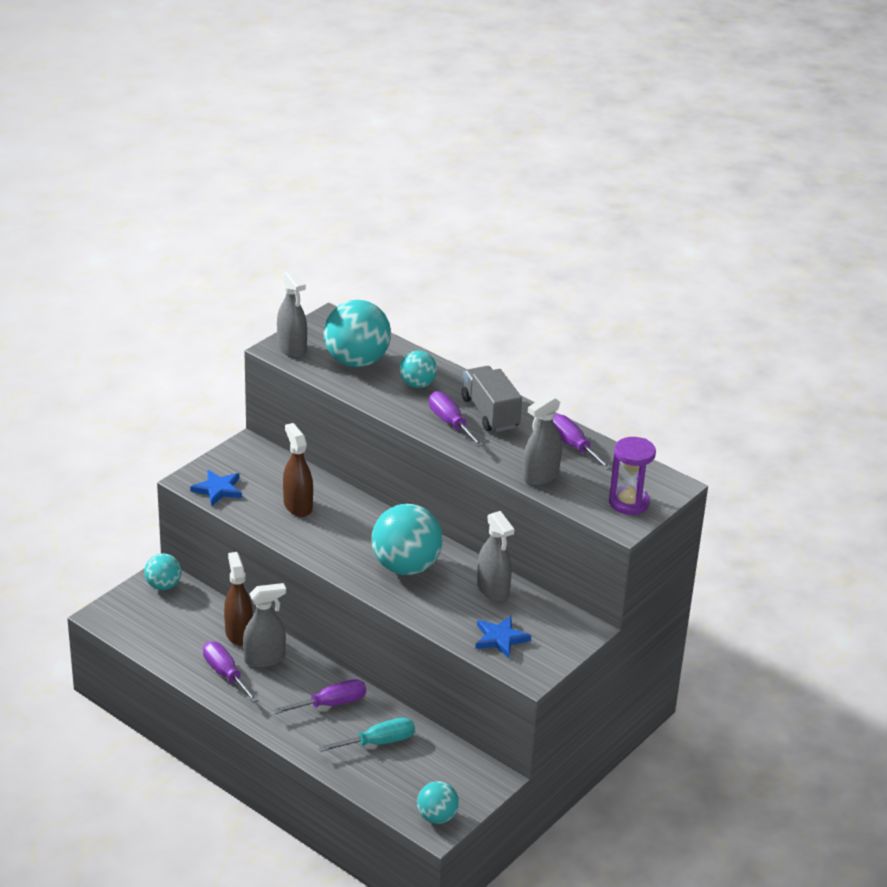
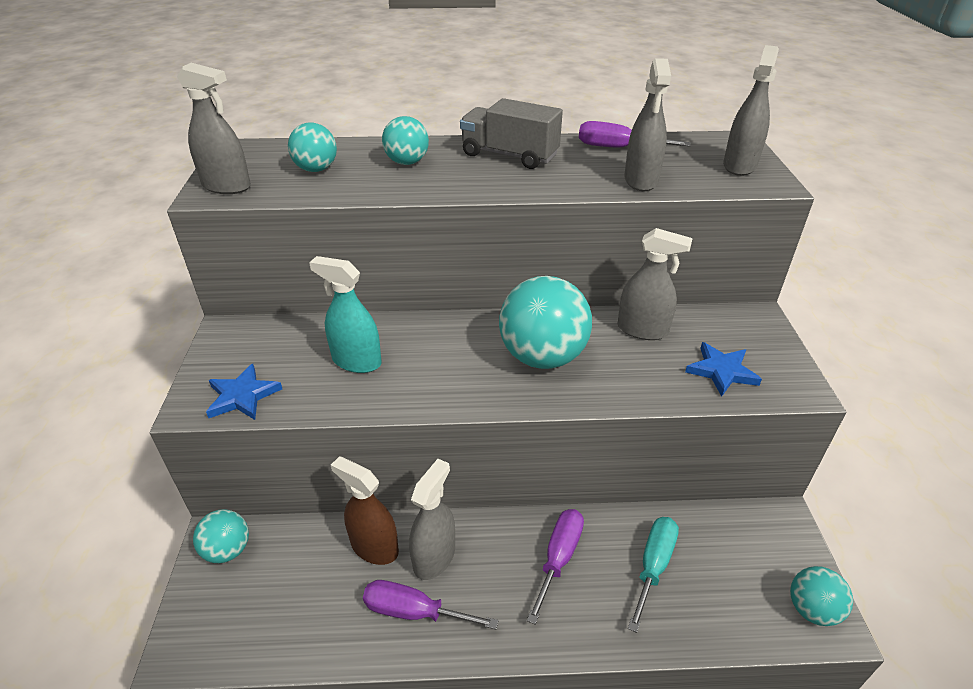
camera: 40 degrees left, 5 degrees up
(297, 506) = (356, 361): brown spray bottle -> turquoise spray bottle
(356, 361) = (316, 169): turquoise ball -> turquoise ball, size x0.55
(450, 423) = (490, 177): purple screwdriver -> none
(628, 503) = (739, 166): purple hourglass -> grey spray bottle

